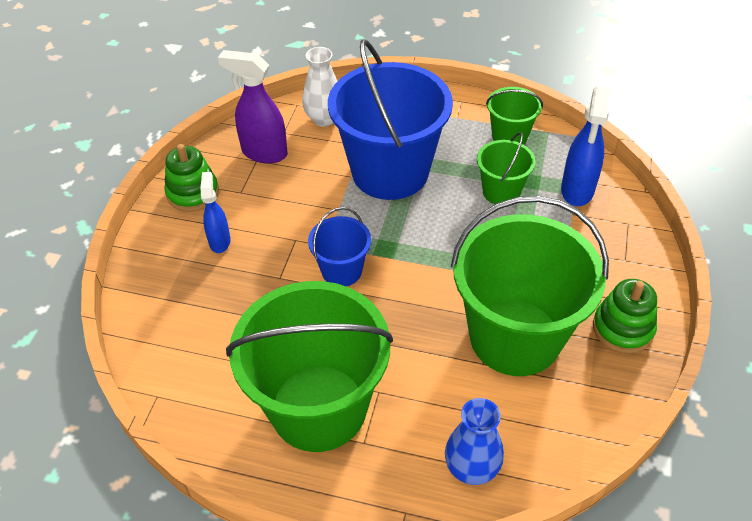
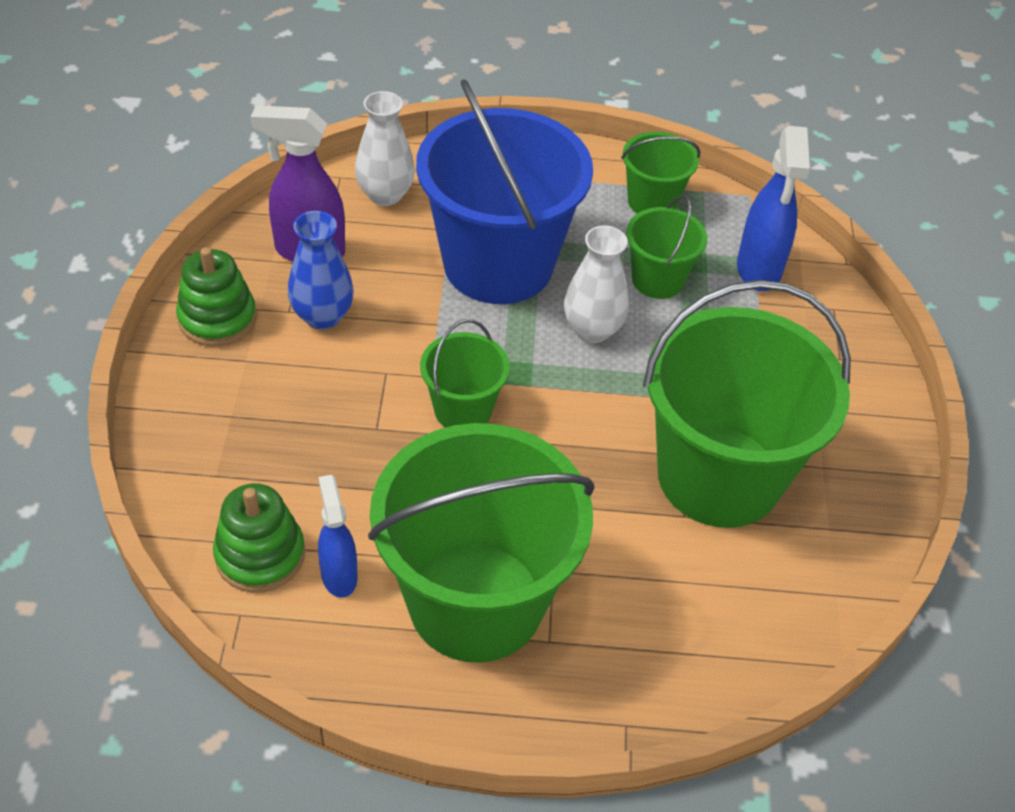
camera: 15 degrees left, 0 degrees up
(220, 241) = (276, 385): blue spray bottle -> blue spray bottle (339, 575)
(342, 270) = (463, 410): blue bucket -> green bucket
(446, 223) = (592, 329): none -> white vase
(471, 468) = (700, 656): blue vase -> blue vase (322, 316)
(622, 328) = (855, 449): green stacking toy -> green stacking toy (260, 555)

